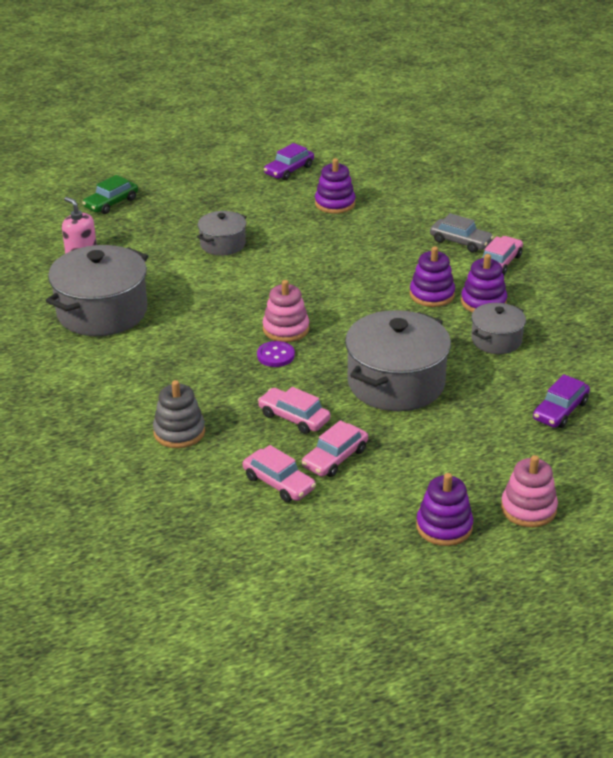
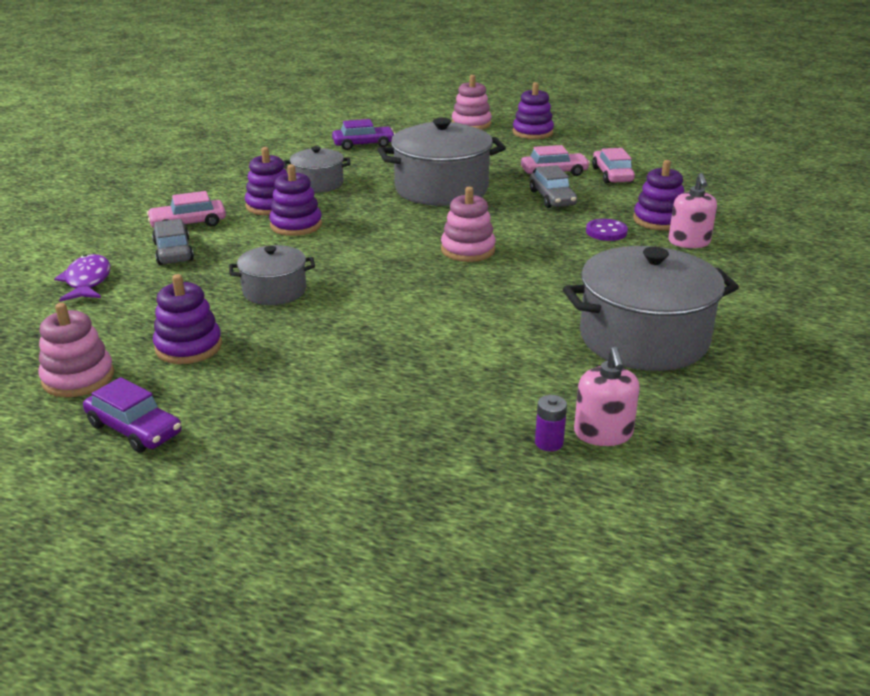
camera: 140 degrees left, 5 degrees down
(103, 238) = (549, 442): none -> purple battery
(111, 203) = (468, 509): green car -> none
(134, 415) = (689, 242): none -> pink soap dispenser
(179, 432) = (658, 220): grey stacking toy -> purple stacking toy
(223, 244) = (402, 357): grey pot -> grey pot (274, 291)
(275, 355) = (508, 236): purple button -> purple button (606, 232)
(289, 170) = (134, 429): purple car -> purple car turned 45 degrees clockwise
(294, 417) = (552, 198): pink car -> grey car
(354, 173) = (78, 378): none -> pink stacking toy
(461, 207) = (87, 281): none -> purple fish

